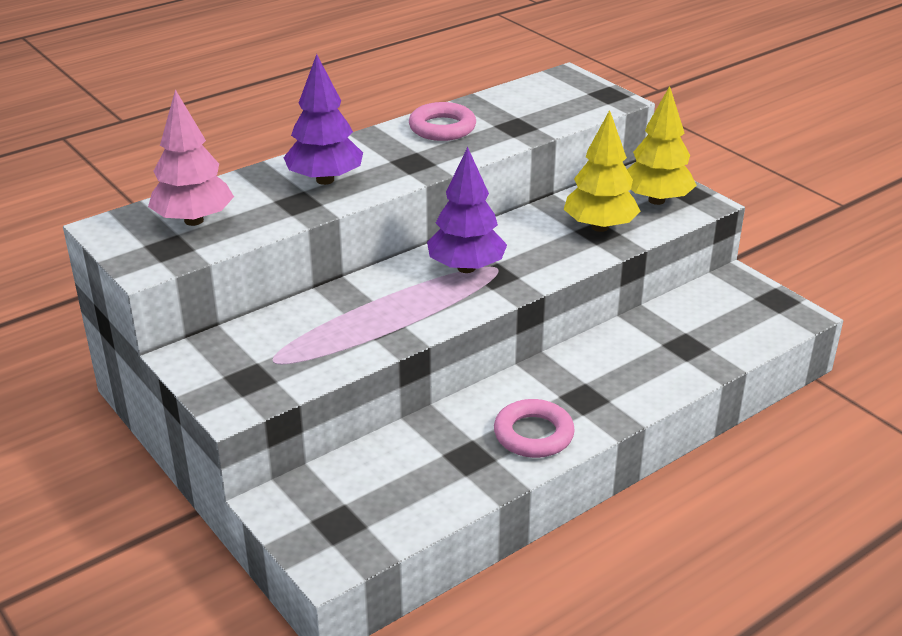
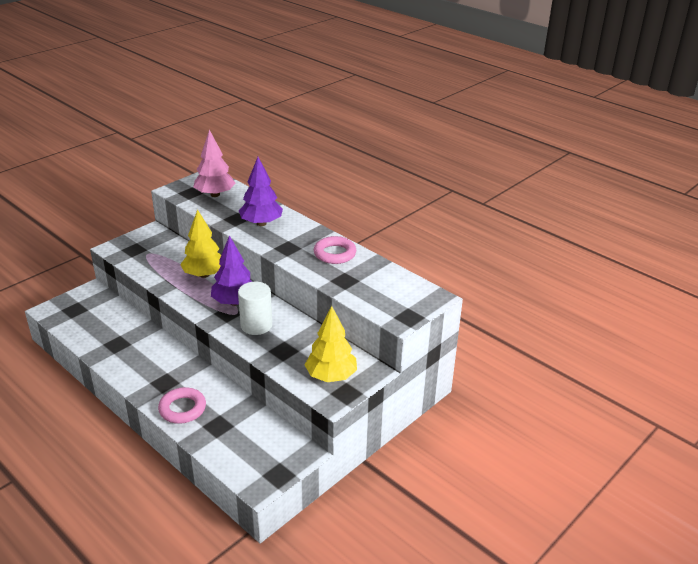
camera: 80 degrees right, 0 degrees up
(533, 251) = (256, 325): none -> white cylinder
(533, 434) = (132, 364): pink ring -> pink ring (182, 409)
(600, 227) = (289, 351): yellow tree -> yellow tree (204, 274)

